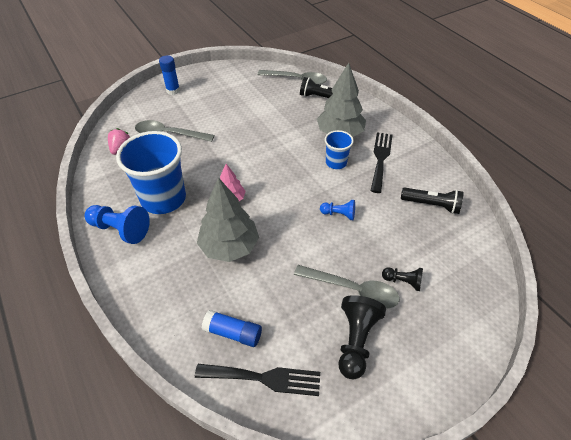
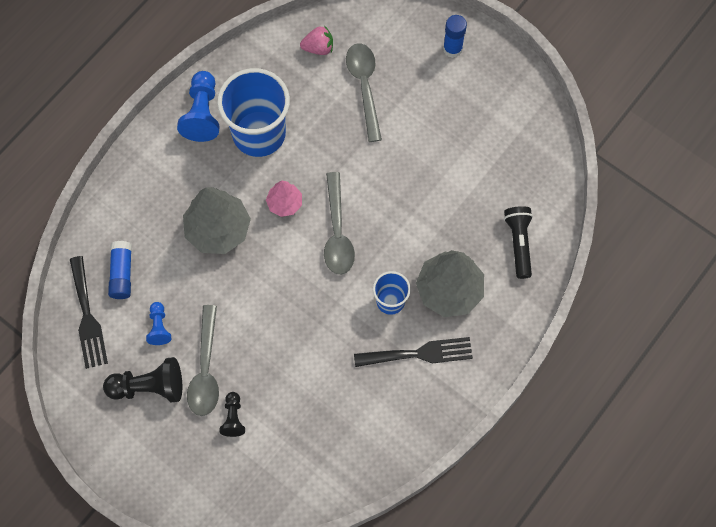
camera: 70 degrees right, 20 degrees up
(297, 80) = (547, 198): grey spoon -> grey spoon (337, 232)
(339, 214) = (304, 328): blue pawn -> blue pawn (159, 327)
(431, 205) = (358, 430): black flashlight -> none

